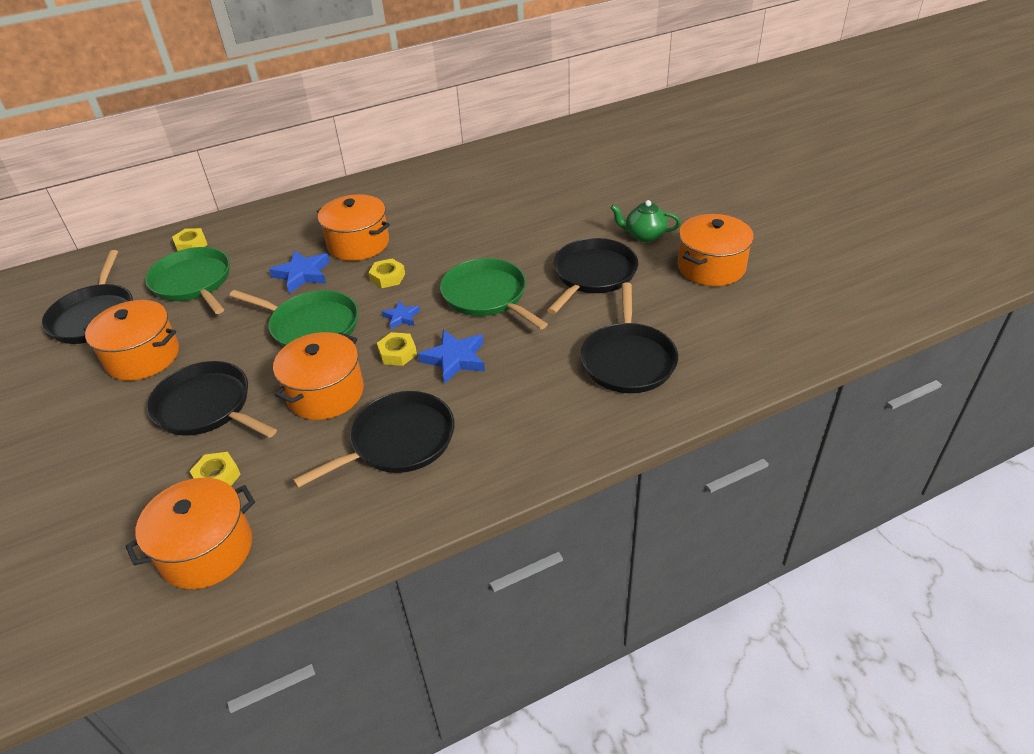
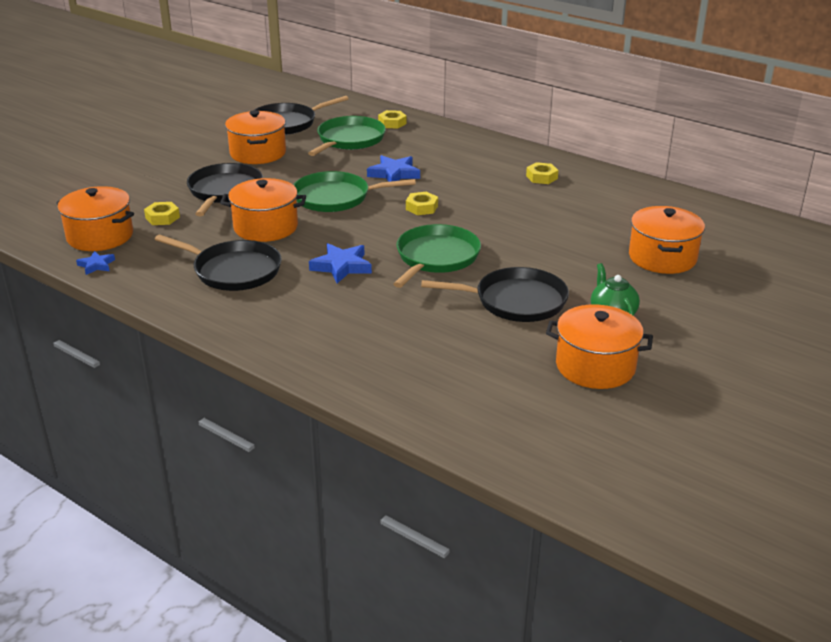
camera: 60 degrees right, 10 degrees down
(311, 326) = (335, 197): green pan -> green pan turned 90 degrees clockwise
(358, 244) = (455, 182): orange pot -> orange pot (662, 257)
(397, 353) = (330, 241): yellow nut -> yellow nut (541, 177)
(401, 317) = (375, 229): blue star -> blue star (96, 265)
(628, 360) = (404, 349): black pan -> none

